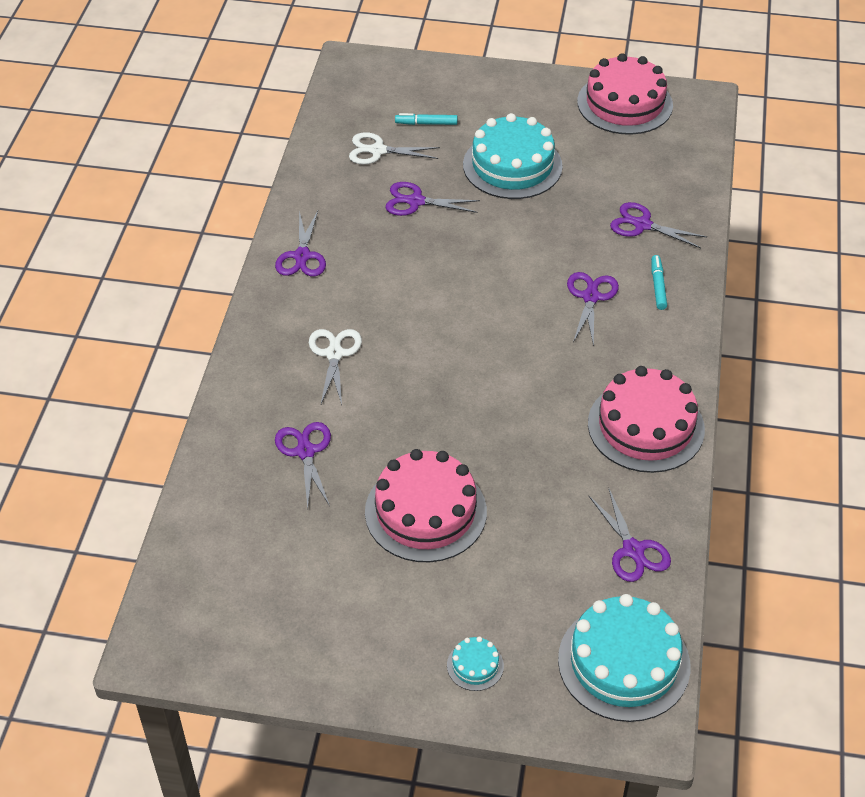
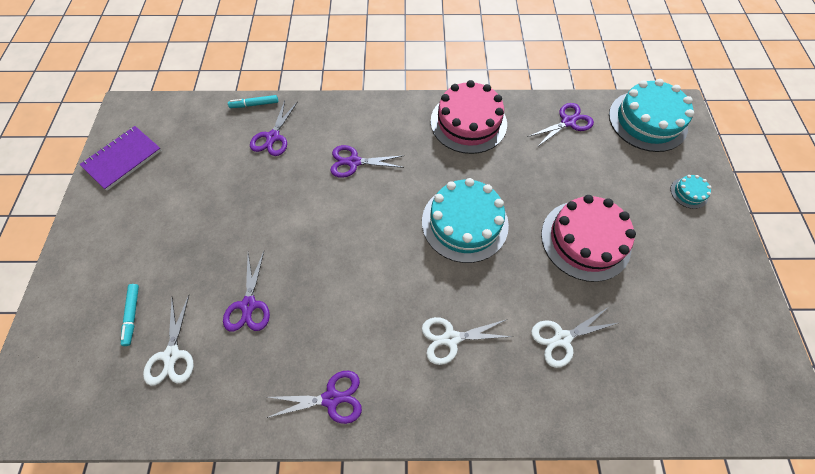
camera: 100 degrees left, 15 degrees up
(305, 452) = (562, 338): purple scissors -> white scissors
(512, 165) = (200, 232): turquoise cake -> turquoise cake (464, 223)
(625, 103) = (123, 159): pink cake -> purple notebook
(658, 286) = (337, 124): turquoise marker -> turquoise marker (254, 104)

